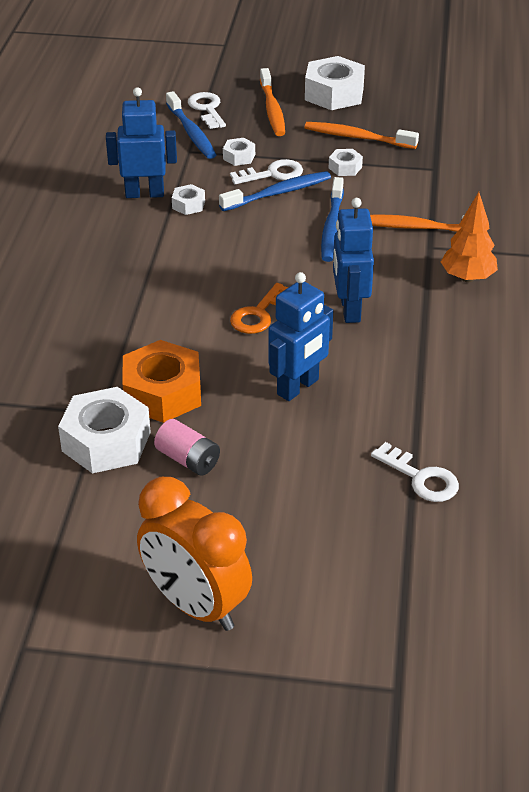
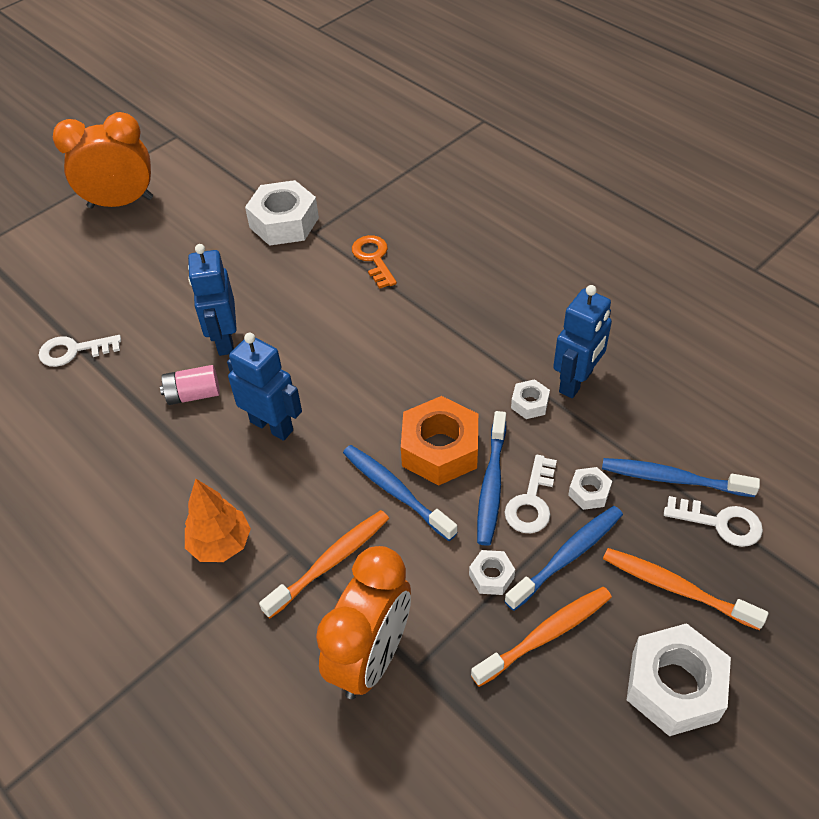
camera: 130 degrees right, 10 degrees up
(162, 393) = (299, 268): orange nut -> orange nut (440, 449)
(188, 459) = (225, 250): pink battery -> pink battery (193, 394)
(258, 314) = (327, 364): orange key -> orange key (373, 258)
(297, 148) = (567, 556): none -> blue toothbrush
(451, 185) = (371, 657): none -> orange clock

